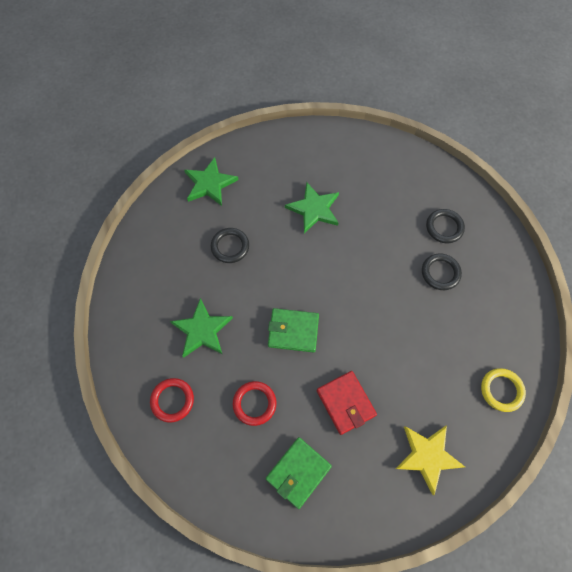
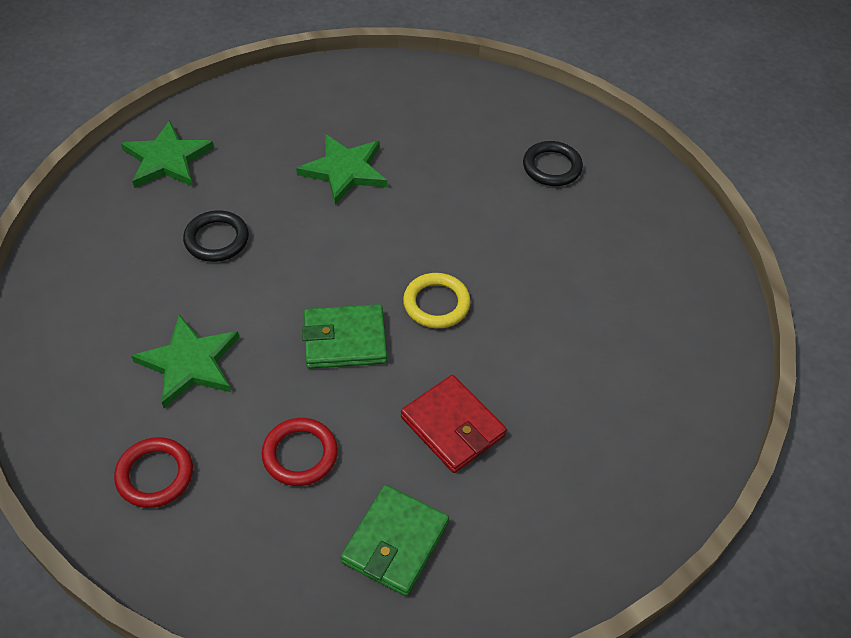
camera: 15 degrees left, 15 degrees down
(427, 456) = (602, 478): yellow star -> none
(440, 273) = (560, 226): black ring -> none
(501, 390) = (693, 366): yellow ring -> yellow ring (436, 303)

